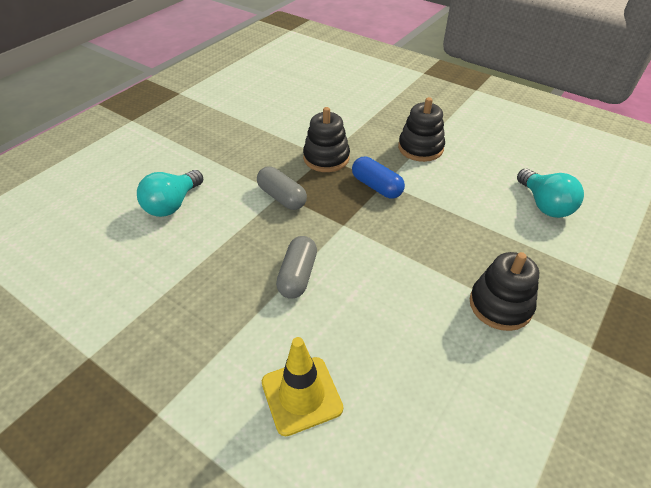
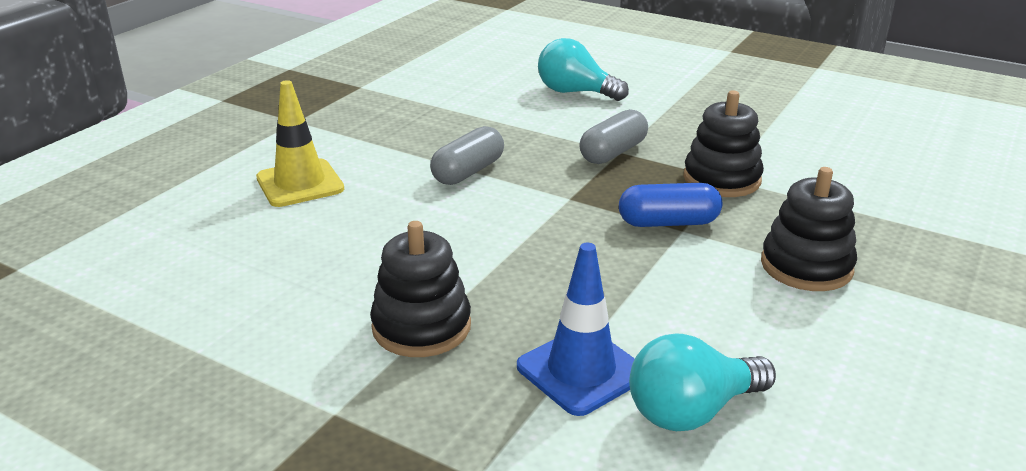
camera: 85 degrees right, 15 degrees down
(297, 275) = (468, 172): grey capsule -> grey capsule turned 60 degrees counterclockwise
(376, 186) = (668, 222): blue capsule -> blue capsule turned 45 degrees clockwise
(525, 238) = (581, 371): none -> blue traffic cone

